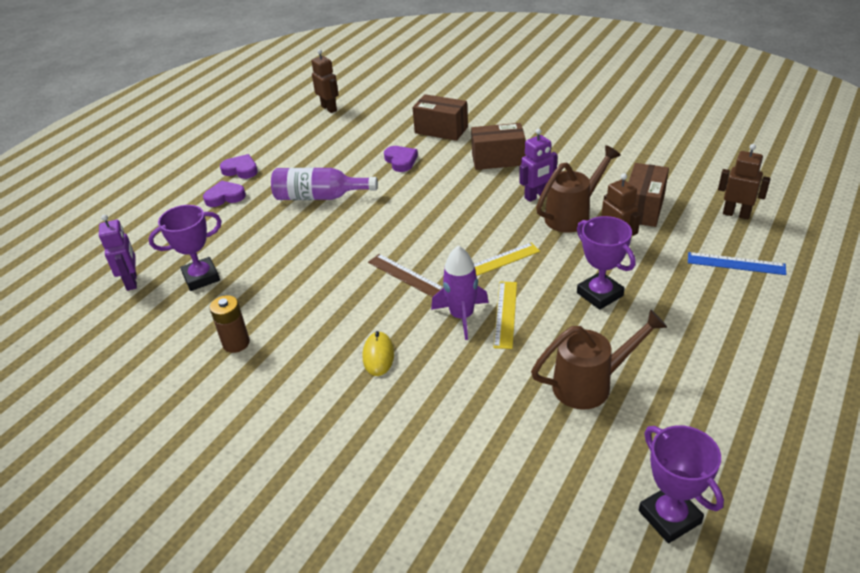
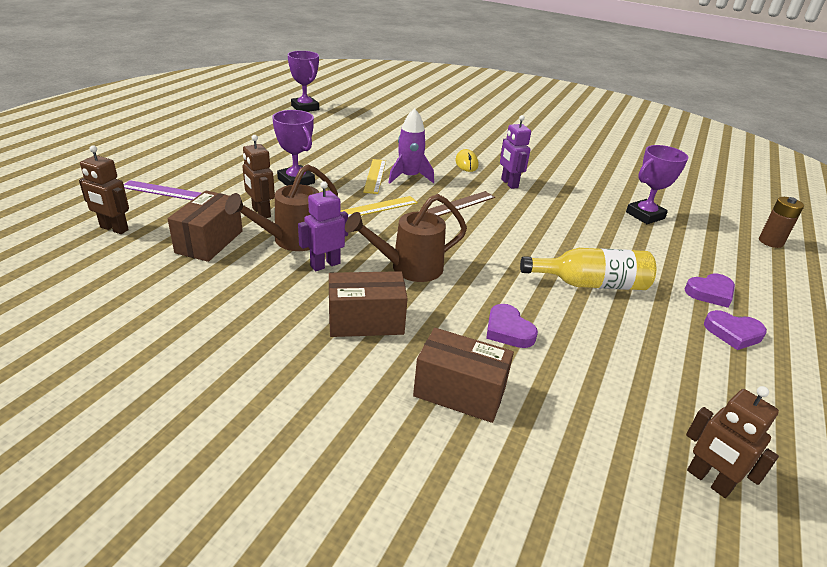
camera: 170 degrees right, 5 degrees down
(132, 282) = (704, 217): purple robot -> purple robot (509, 183)
(236, 343) = (573, 175): brown battery -> brown battery (770, 242)
(319, 197) = (590, 284): purple bottle -> yellow bottle
(405, 275) = (461, 204): brown ruler -> brown ruler turned 75 degrees counterclockwise
(590, 384) = (325, 143): brown watering can -> brown watering can (409, 268)
(736, 263) = (163, 191): blue ruler -> purple ruler

